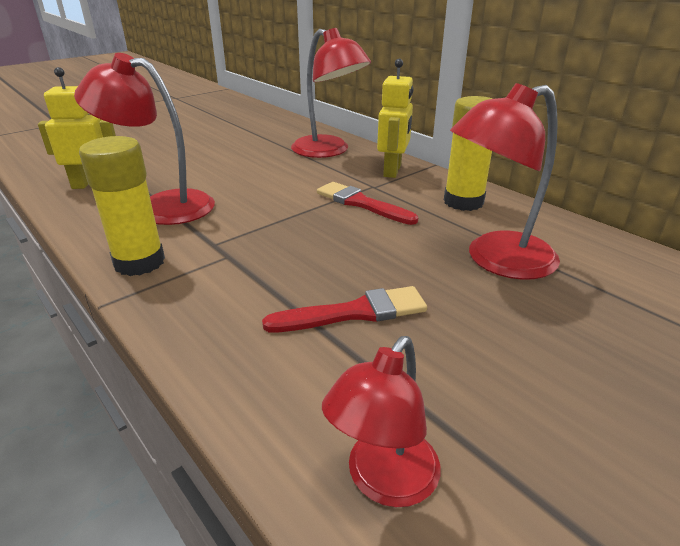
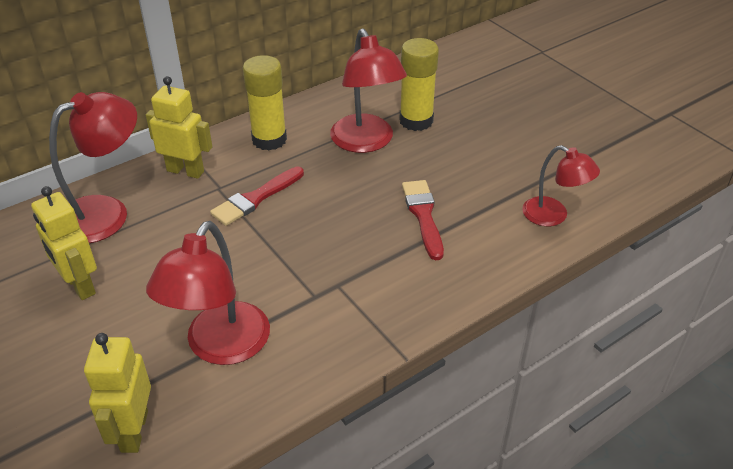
camera: 85 degrees left, 10 degrees up
(139, 262) = (340, 344): yellow glue stick -> yellow glue stick (416, 121)
(246, 153) = (79, 285): none -> yellow robot

